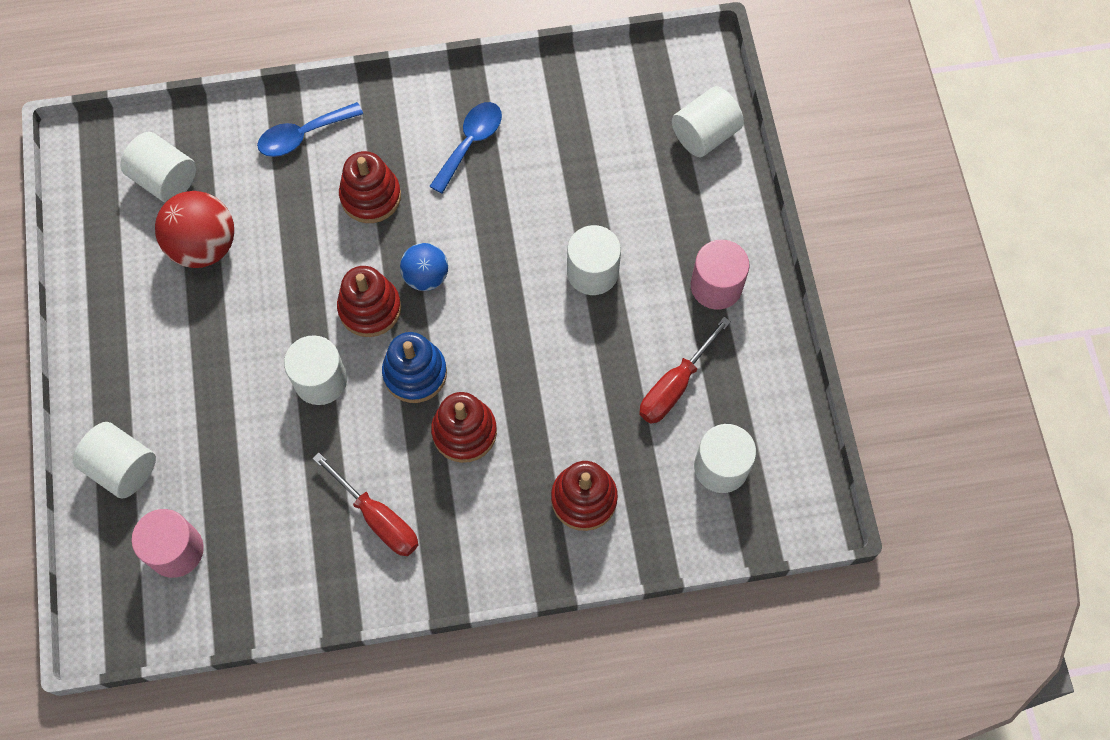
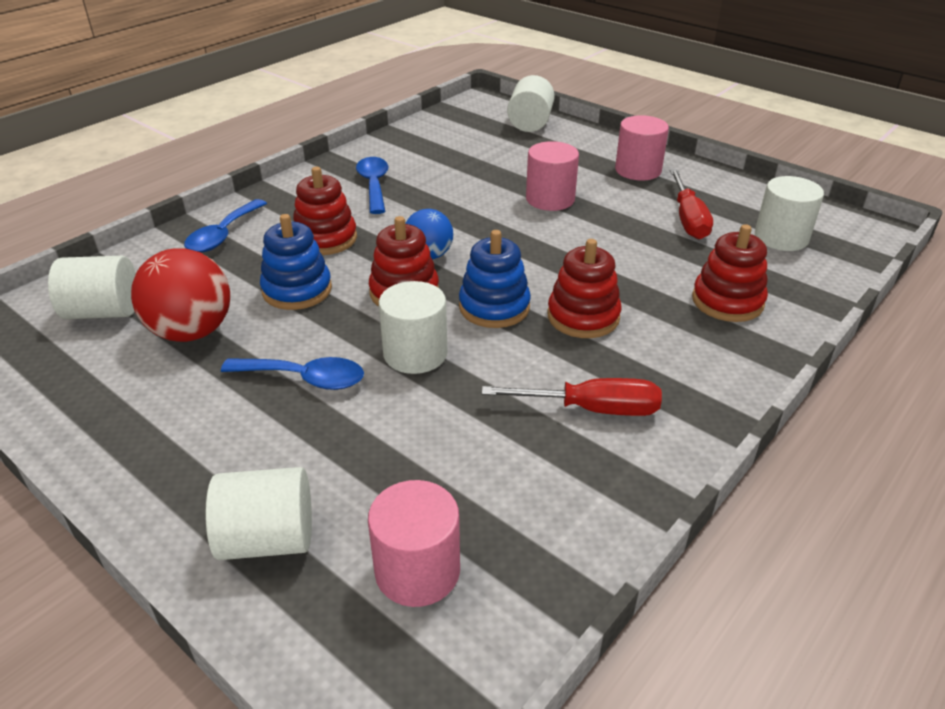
camera: 40 degrees left, 30 degrees down
(236, 350) = (304, 378): none -> blue spoon
(302, 249) = (297, 290): none -> blue stacking toy
(592, 272) = (550, 199): white cylinder -> pink cylinder

